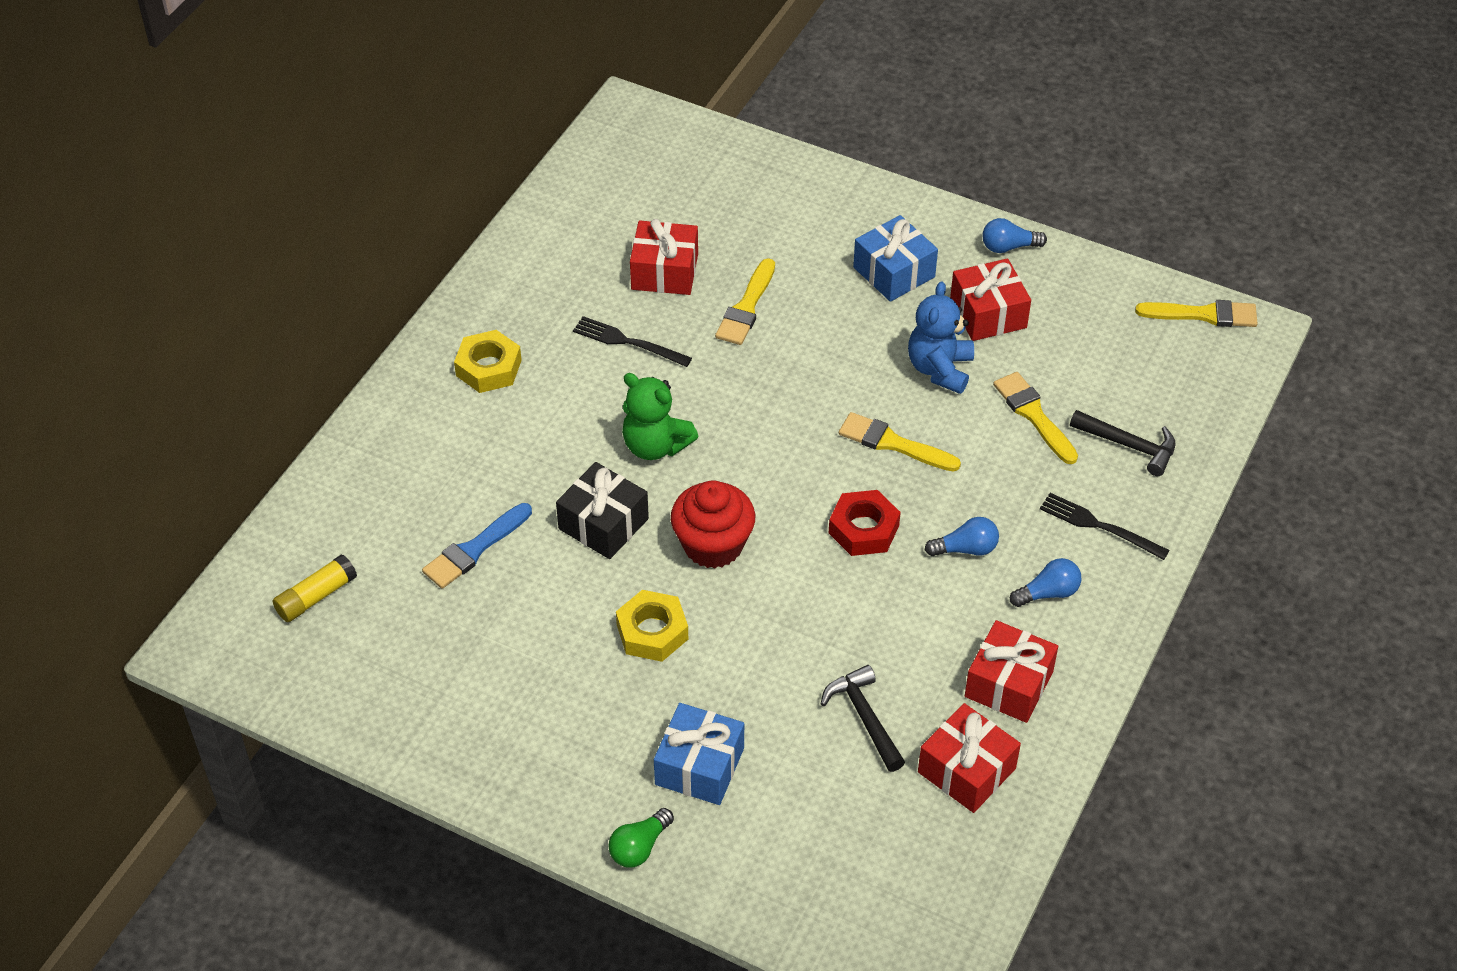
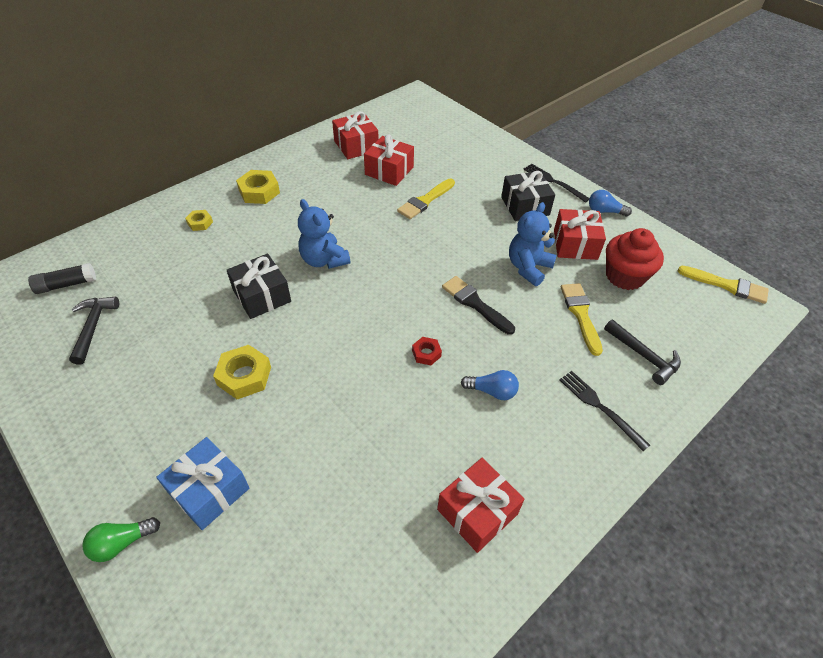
camera: 20 degrees right, 0 degrees up
(316, 596) = (66, 285): yellow glue stick -> black glue stick
(436, 446) = (200, 223): none -> yellow nut
(474, 549) = (176, 286): blue brush -> none
(626, 342) = (344, 199): black fork -> black fork (553, 181)
(655, 445) = (324, 260): green teddy bear -> blue teddy bear
(713, 545) = (321, 331): red cupcake -> red cupcake (624, 276)
(863, 529) = (426, 353): red nut -> red nut, size x0.57
(864, 717) = (351, 497): black hammer -> black hammer (93, 327)
(893, 443) = (475, 304): yellow brush -> black brush
(894, 272) = (525, 206): blue gift -> black gift
(966, 770) = (408, 578): red gift -> red gift (356, 146)
(1048, 593) = (540, 446): blue light bulb -> none

